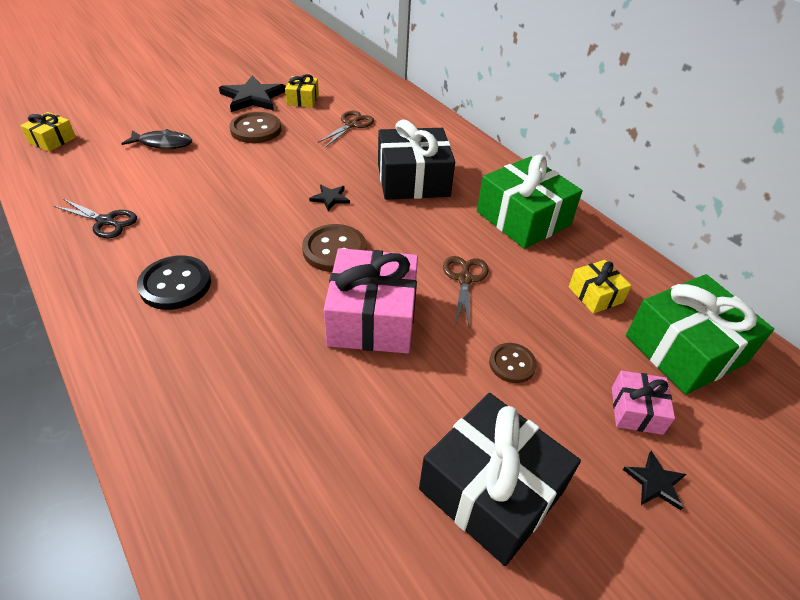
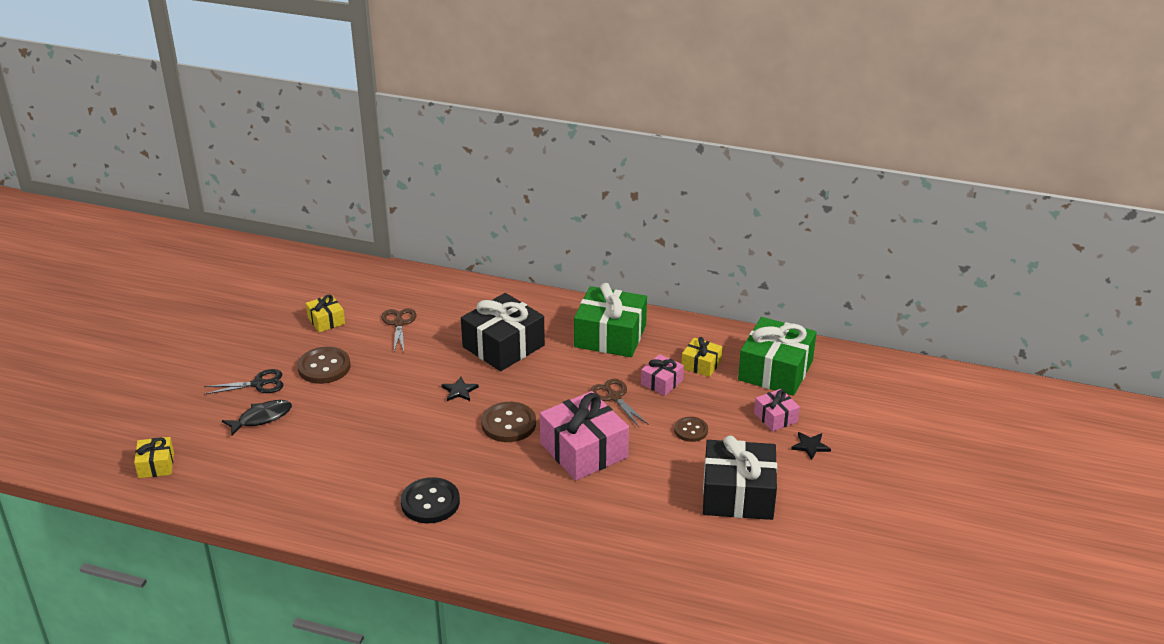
camera: 35 degrees left, 10 degrees down
(105, 221) = (313, 495): black scissors -> black scissors (258, 384)
(253, 97) = (278, 340): black star -> none
(531, 290) = (661, 382): none -> pink gift

